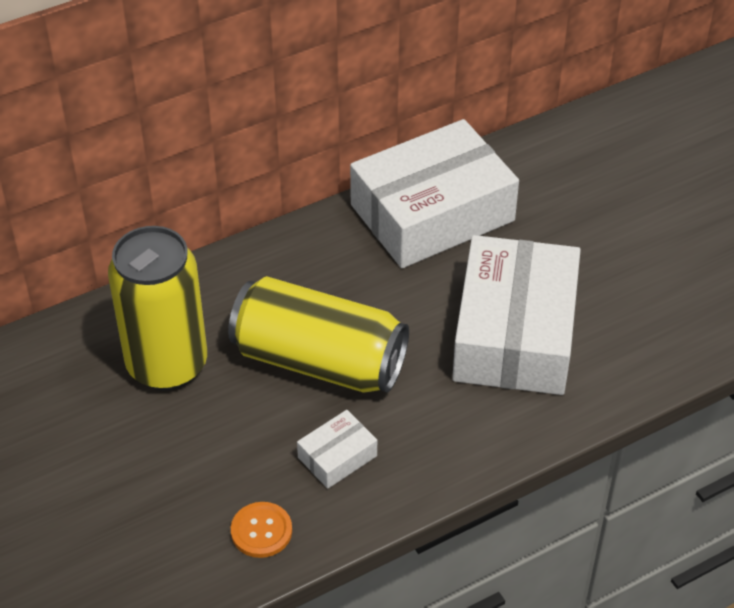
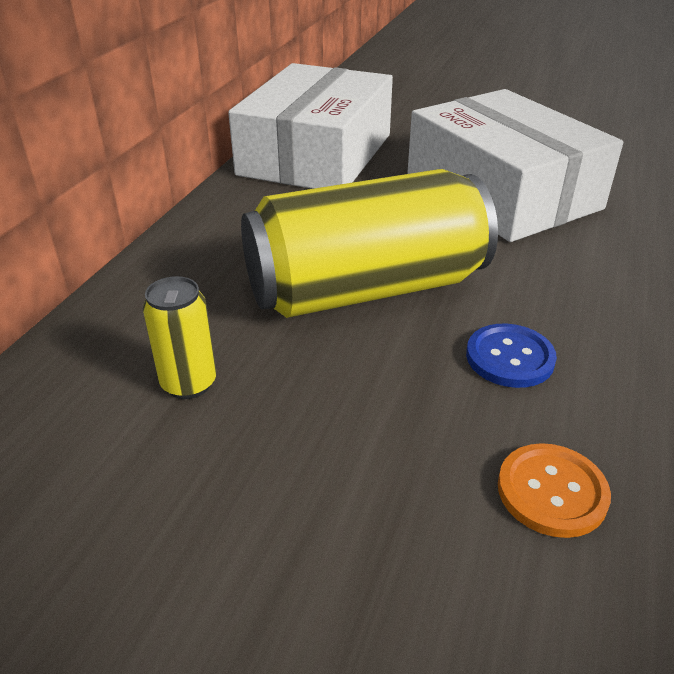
camera: 40 degrees left, 10 degrees down
(167, 365) = (189, 383): yellow can -> yellow can, size x0.43
(337, 457) = (509, 358): white box -> blue button

